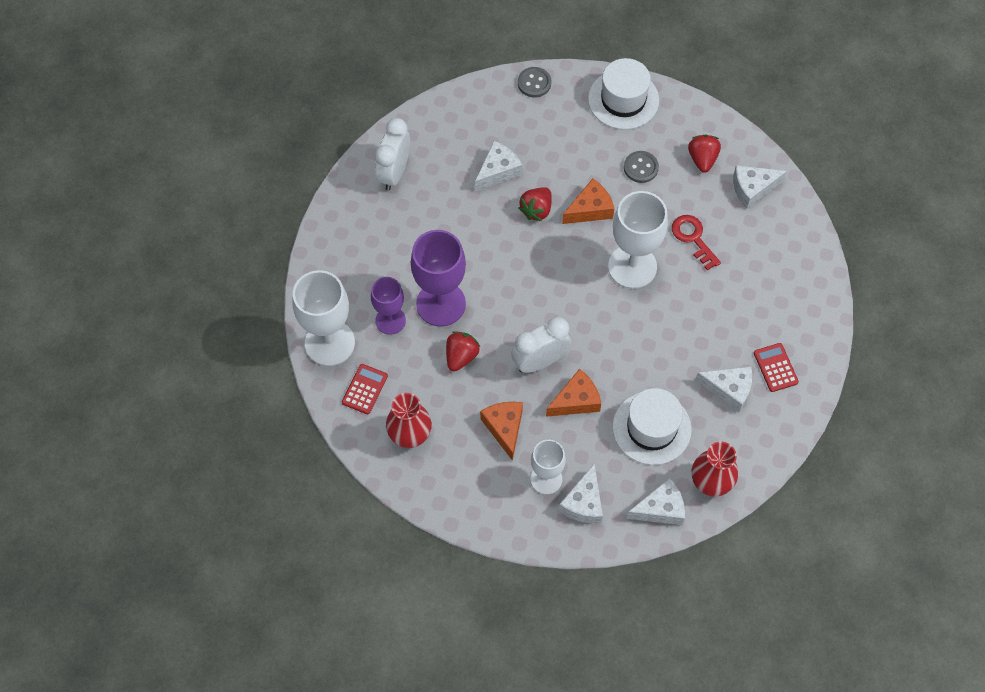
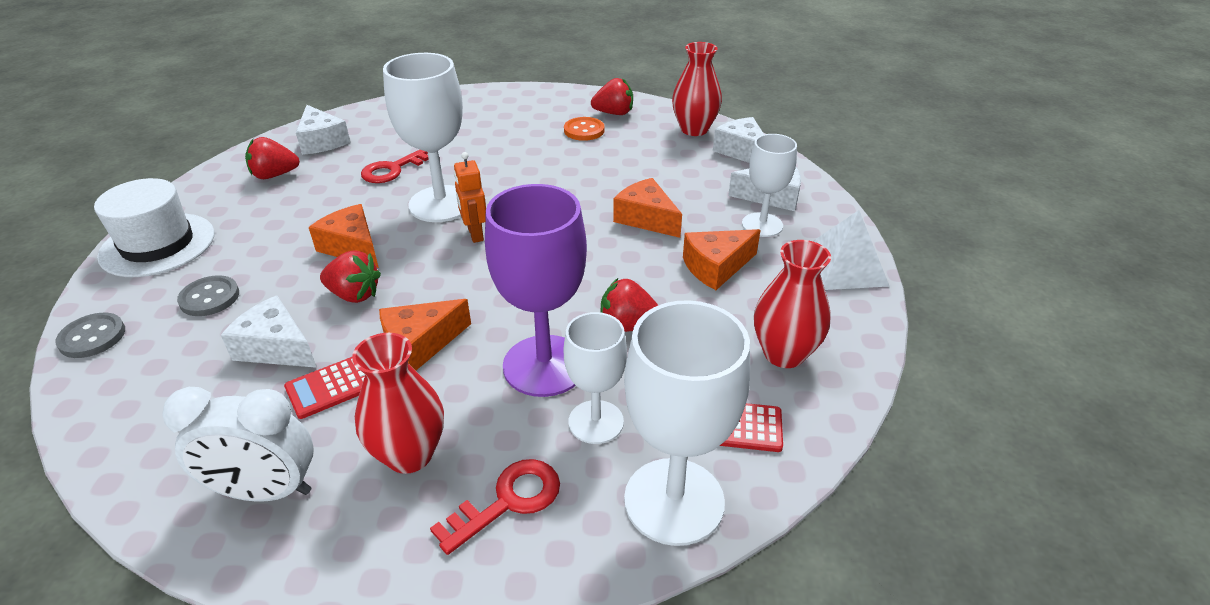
camera: 105 degrees left, 25 degrees down
(354, 272) = (508, 501): none -> red key
(390, 320) = (596, 422): purple goblet -> white goblet
(397, 232) = (409, 454): none -> red vase
(479, 243) = (420, 344): none -> orange cheese
(481, 513) = (844, 267): none -> white pyramid
(540, 361) = (604, 253): white clock -> none
(586, 284) = (475, 234): none -> orange robot
(641, 168) = (283, 216): grey button -> grey button (209, 298)
(651, 428) = (653, 167): white hat -> none
(729, 389) = (584, 130): white cheese -> orange button
(758, 423) = (614, 113): none -> red strawberry
(775, 367) = (547, 110): red calculator -> red calculator (332, 386)

